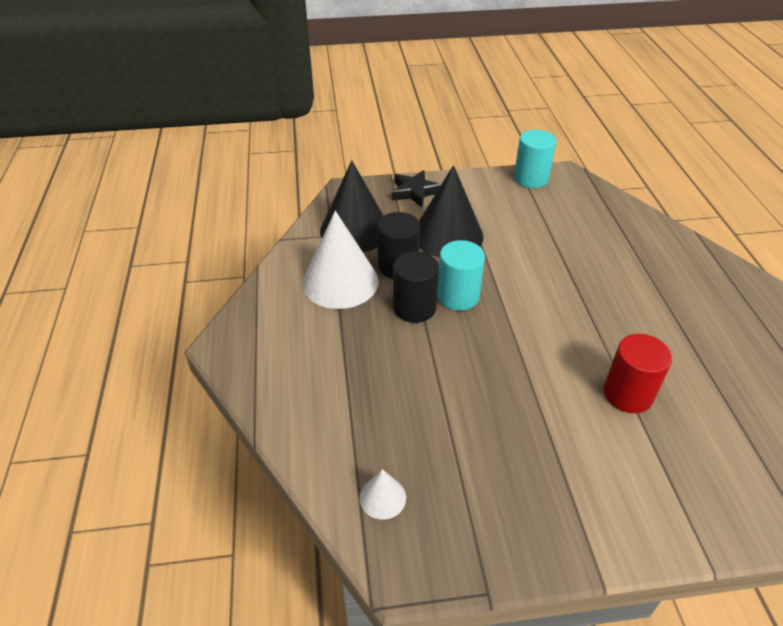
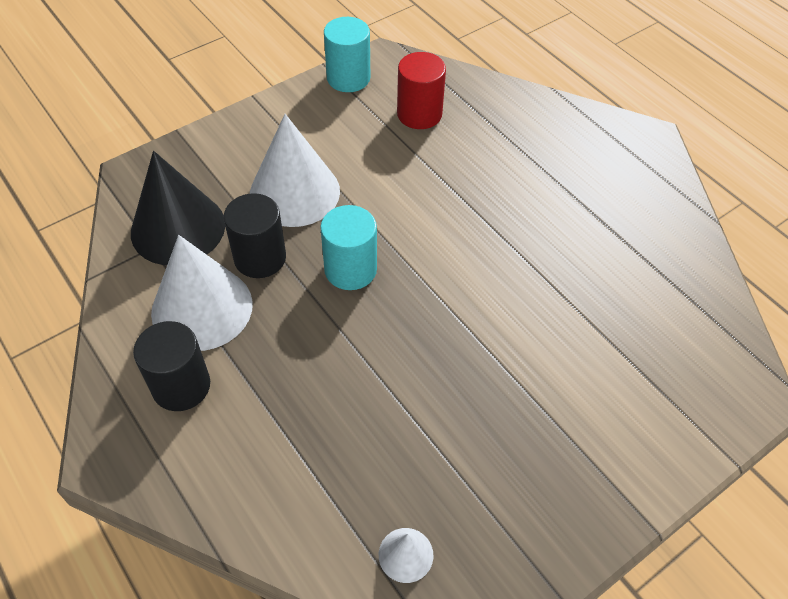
camera: 30 degrees left, 10 degrees up
(414, 192) = (221, 145): black star -> none
(414, 308) = (310, 305): black cylinder -> black cylinder (181, 386)
(448, 235) = (294, 192): black cone -> white cone
(628, 394) = (580, 313): red cylinder -> red cylinder (419, 114)

